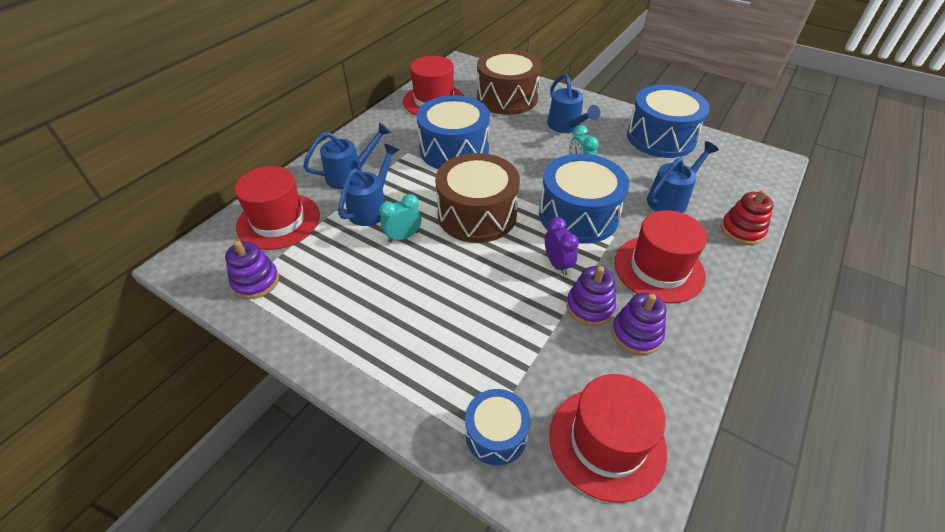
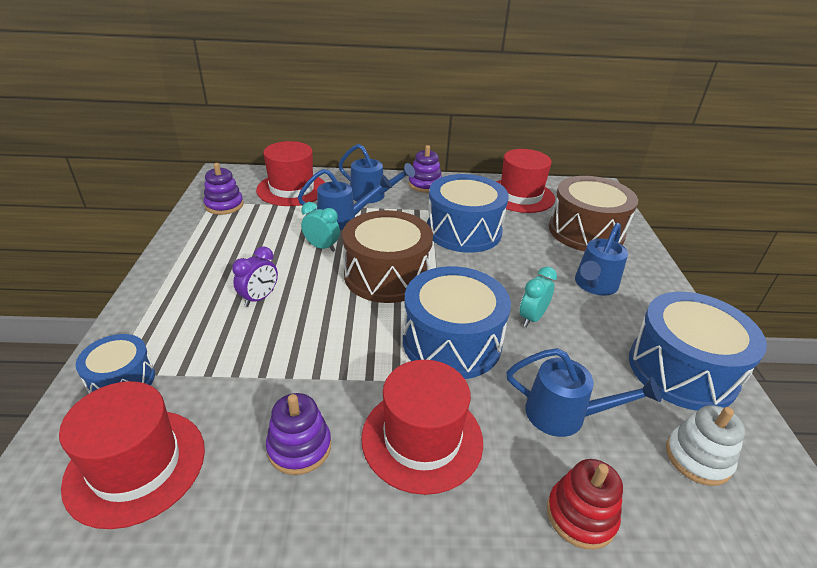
camera: 55 degrees right, 10 degrees down
(557, 264) = (361, 350): purple clock -> purple clock (259, 298)
(589, 307) = (316, 395): purple stacking toy -> purple stacking toy (425, 185)
(723, 169) = (697, 458): none -> white stacking toy

